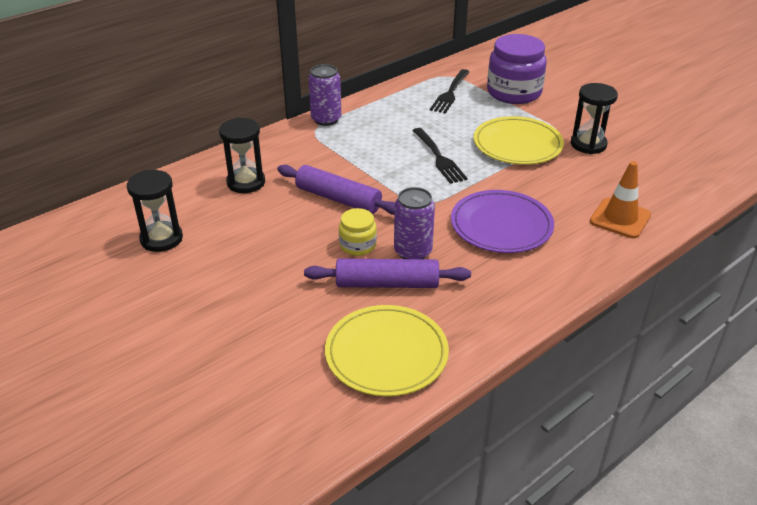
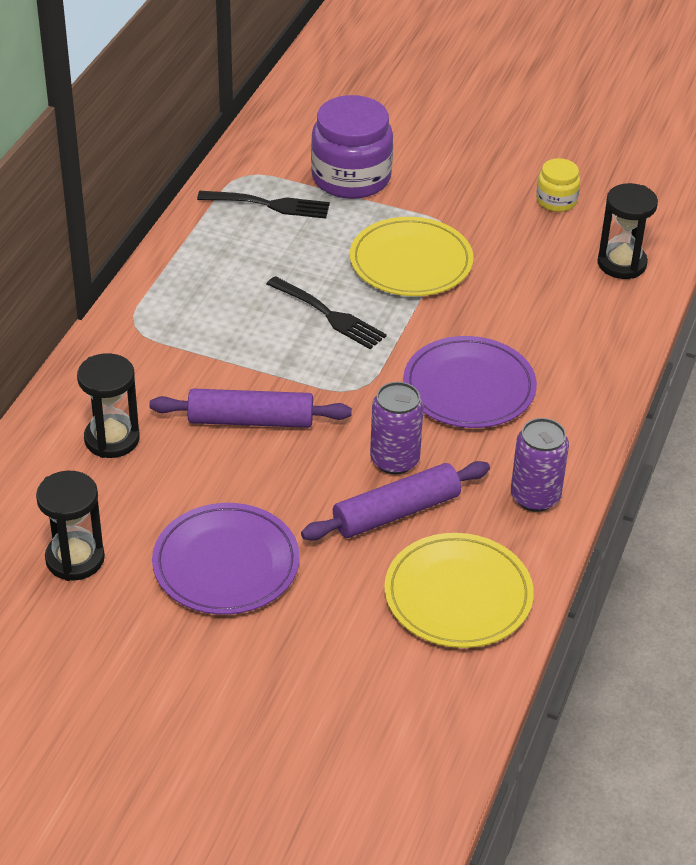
camera: 30 degrees left, 5 degrees up
(247, 274) = (226, 564): none -> purple plate
(326, 119) = (136, 303): purple can -> purple can (535, 497)
(357, 245) = (325, 476): yellow jar -> yellow jar (556, 200)
(450, 93) = (269, 205): black fork -> black fork turned 75 degrees counterclockwise
(588, 144) = (494, 234): black hourglass -> black hourglass (621, 264)
(620, 218) = (591, 330): orange traffic cone -> none

